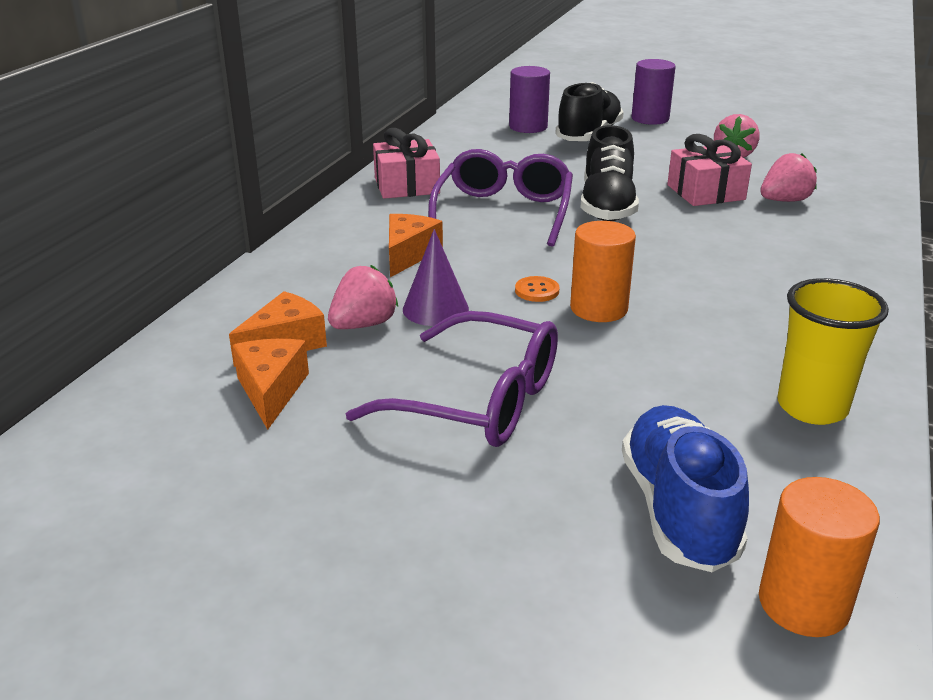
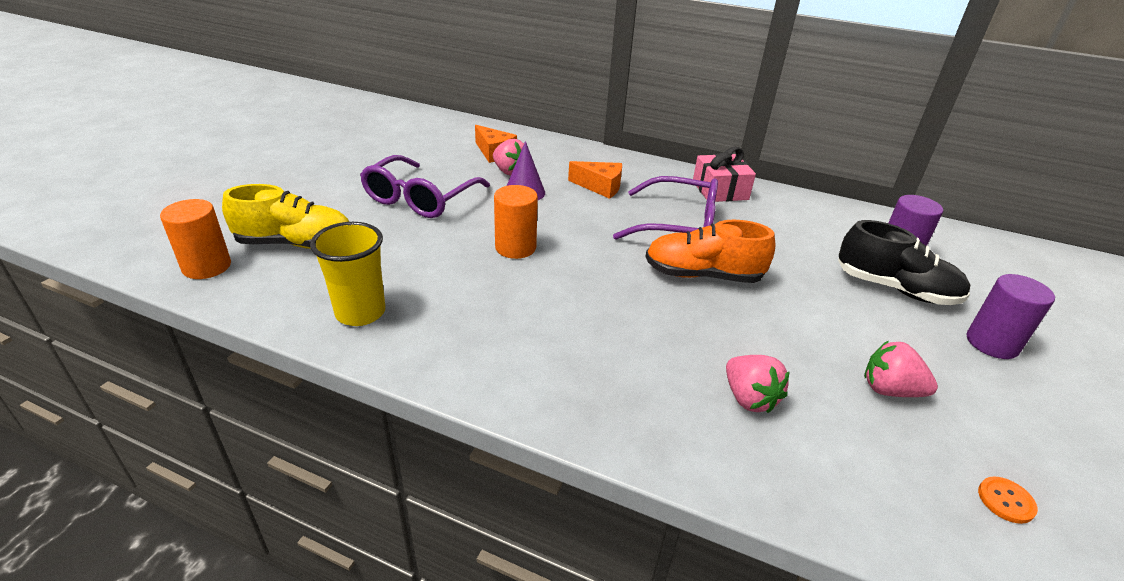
camera: 90 degrees right, 5 degrees up
(271, 391) = (450, 150): orange cheese -> none
(537, 291) = (544, 227): orange button -> orange button (1005, 501)
(607, 206) = (702, 275): black shoe -> orange shoe
(678, 510) = (296, 244): blue shoe -> yellow shoe
(705, 192) = (755, 342): pink gift -> none

